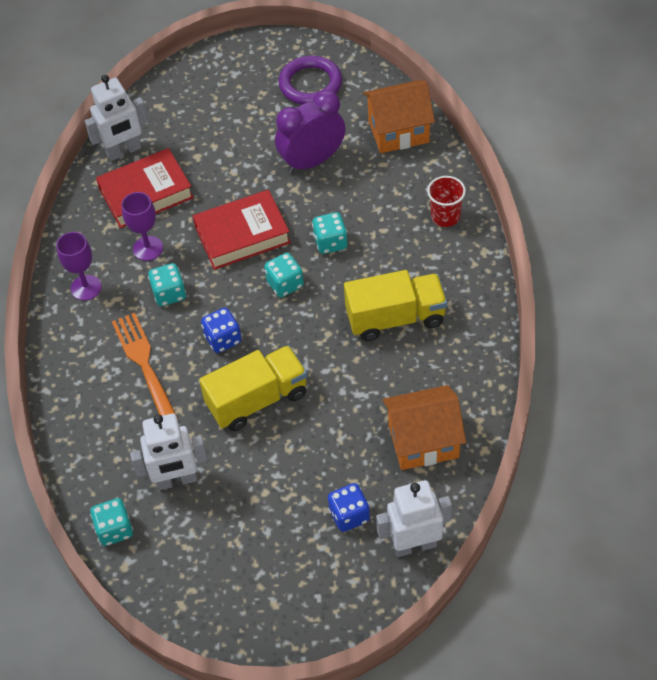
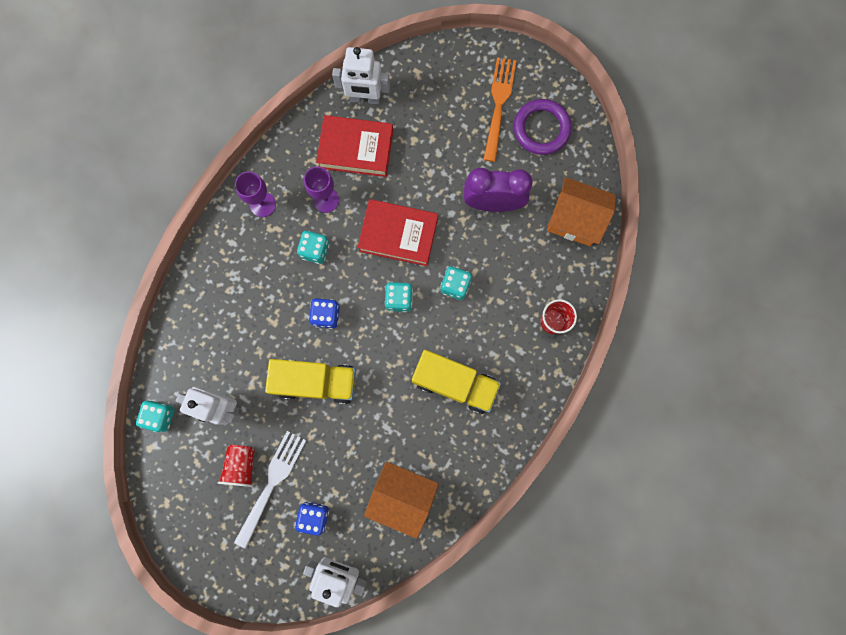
camera: 30 degrees right, 25 degrees up
(144, 364) = (261, 298): orange fork -> orange fork (499, 105)
(237, 519) = (242, 465): none -> red cup
(282, 515) = (272, 484): none -> white fork

